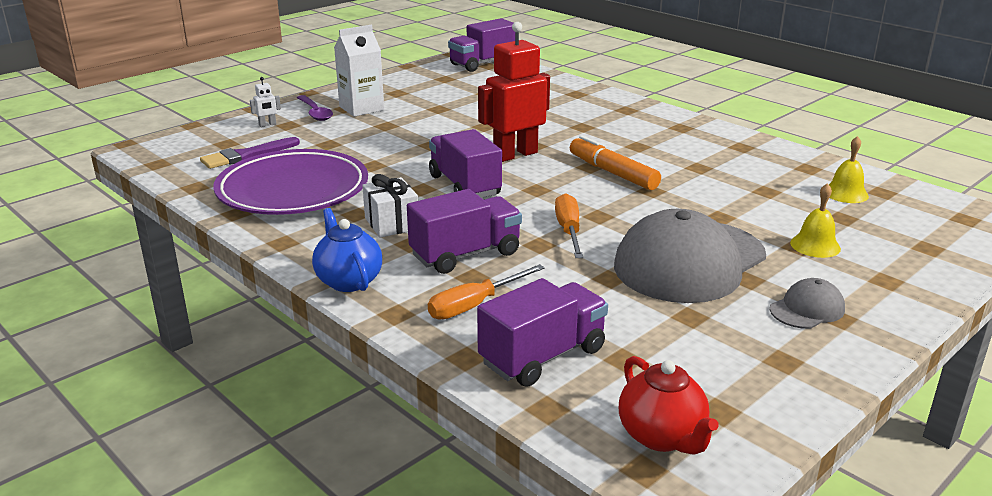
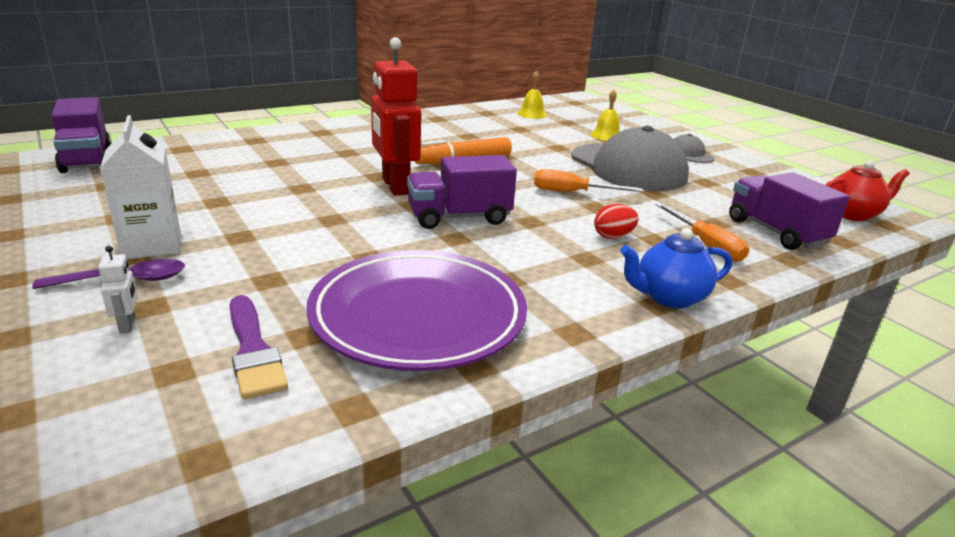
camera: 80 degrees left, 0 degrees up
(391, 223) = (539, 262): white gift -> none
(465, 254) = (613, 236): purple truck -> red egg

